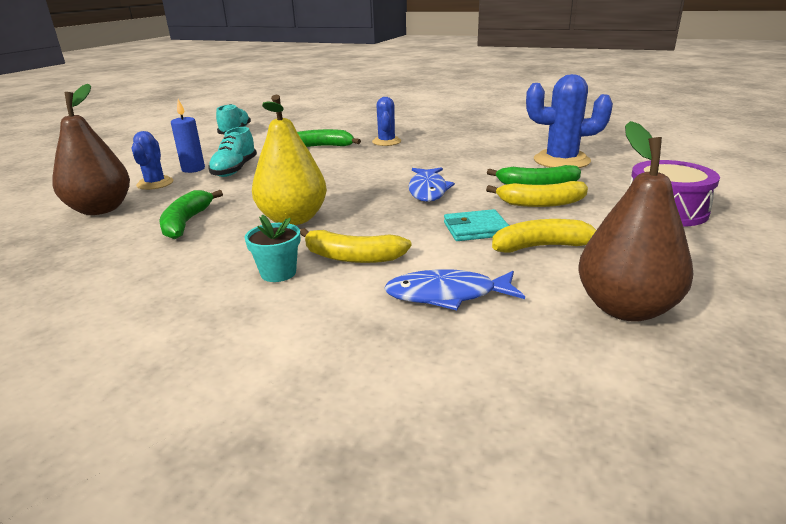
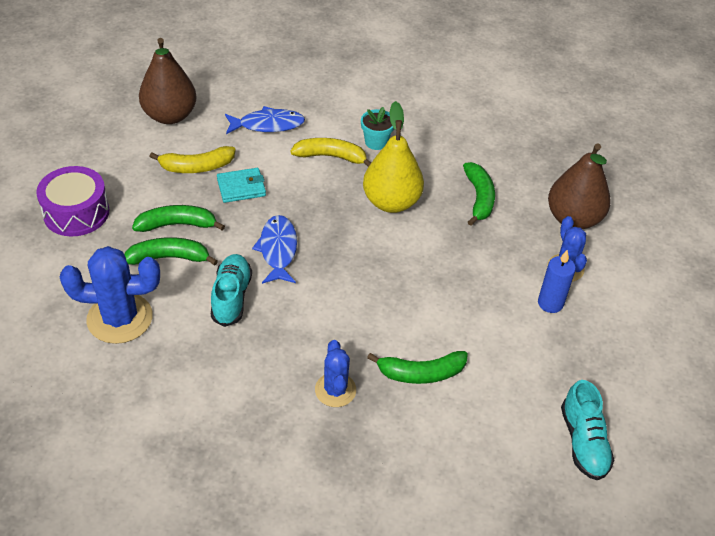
camera: 170 degrees right, 20 degrees up
(235, 170) = (500, 300): turquoise shoe -> turquoise shoe (231, 297)
(541, 203) = (177, 225): yellow banana -> green banana

